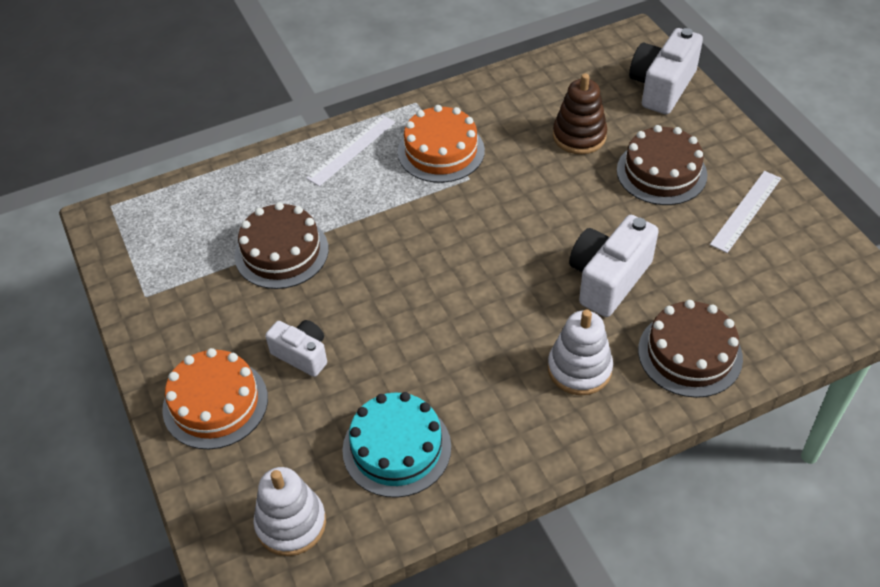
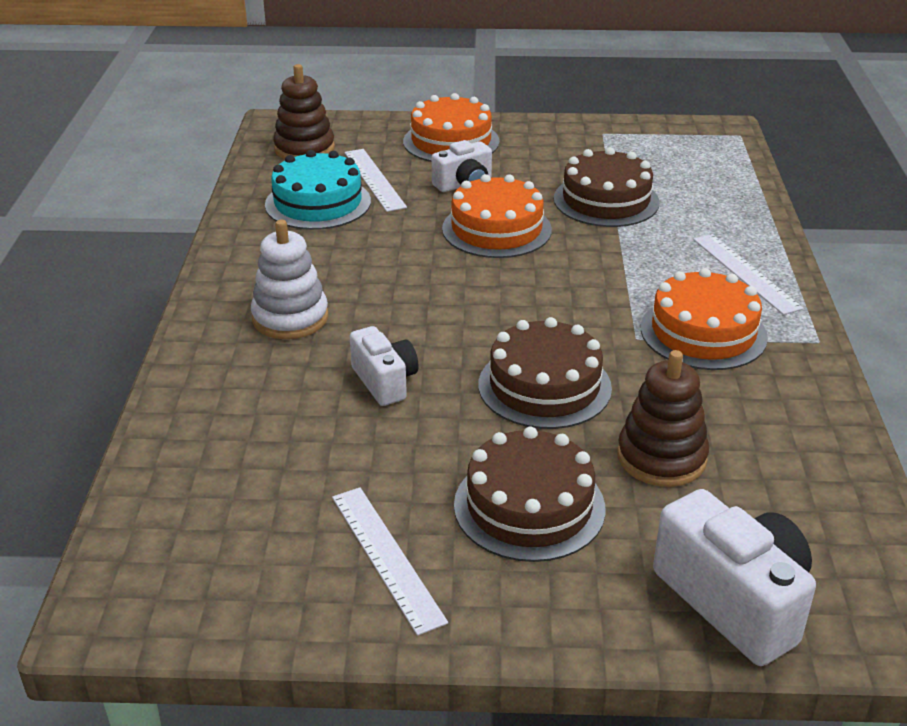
camera: 115 degrees right, 15 degrees down
(291, 524) = (304, 149): white stacking toy -> brown stacking toy
(327, 427) = (374, 179): none -> white ruler
(369, 301) = (496, 229): none -> orange cake
(608, 279) = (385, 381): white camera -> white camera, size x0.61
(690, 354) = (226, 396): brown cake -> brown cake (544, 386)

